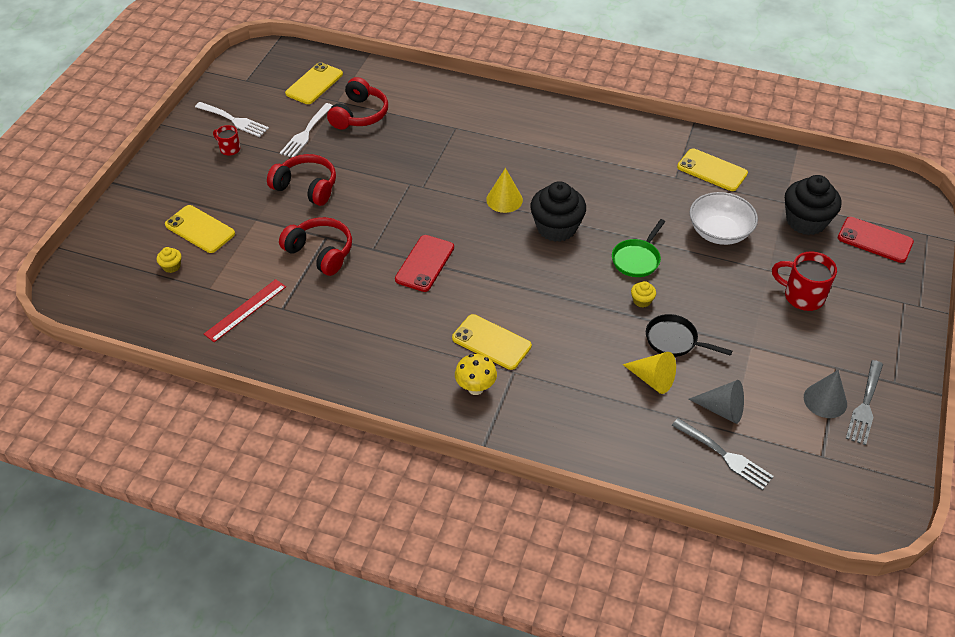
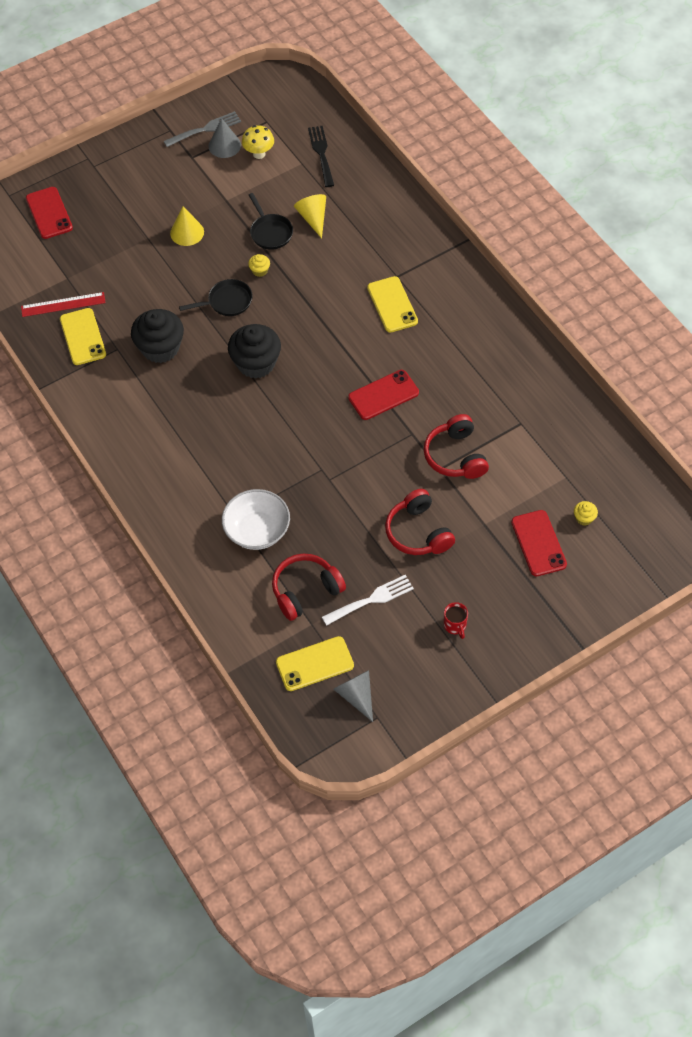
camera: 140 degrees left, 10 degrees up
(200, 229) = (538, 543): yellow phone -> red phone
(234, 120) = (426, 663): white fork -> none
(245, 310) = (549, 439): red ruler -> red ruler (63, 304)
(475, 388) = (432, 280): yellow mushroom -> yellow mushroom (259, 154)
(504, 199) = (269, 414): yellow cone -> yellow cone (187, 232)
(637, 259) = (227, 302): green pan -> black pan
(719, 232) = (144, 285): white bowl -> white bowl (257, 530)
(722, 409) = (292, 177): grey cone -> grey cone (356, 695)
(725, 456) = (321, 153): grey fork -> black fork
(802, 296) = (151, 208): red mug -> none
(806, 221) = (74, 255): black cupcake -> black cupcake (160, 348)

